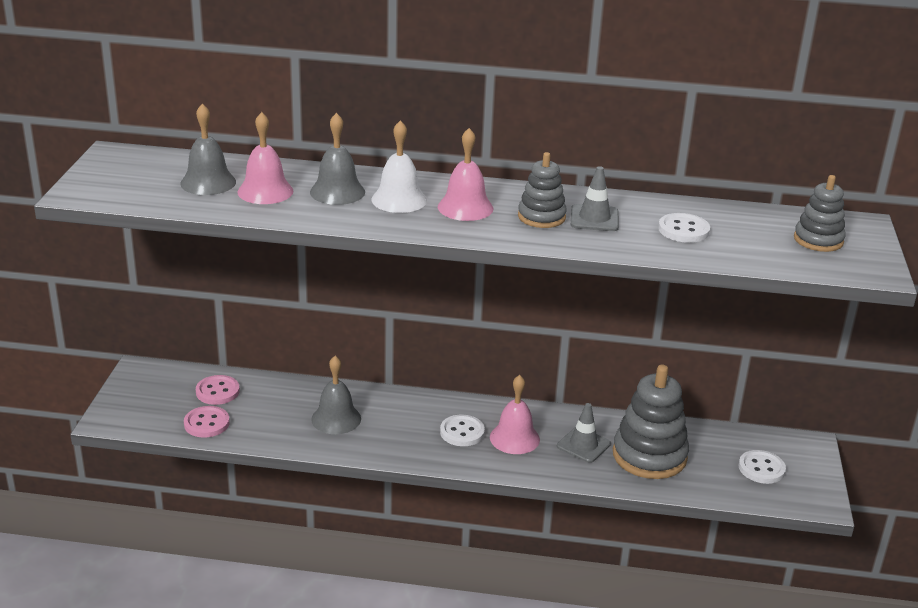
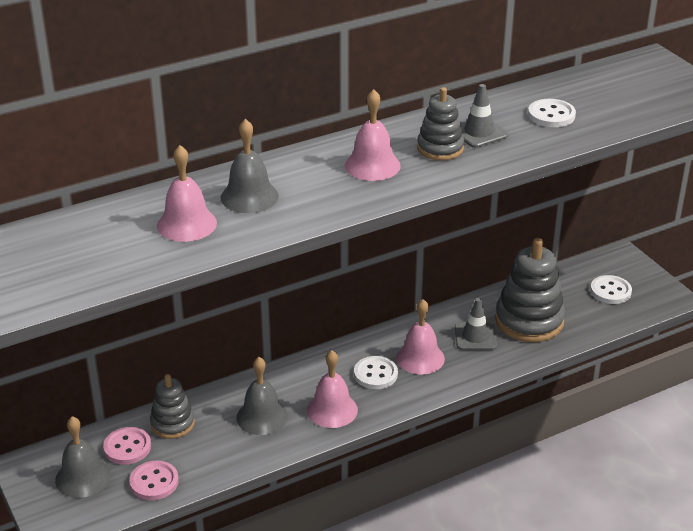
camera: 35 degrees left, 5 degrees up
(208, 182) = (121, 238): grey bell -> grey bell (82, 477)
(395, 440) = (332, 410): none -> pink bell
(399, 200) = (310, 181): white bell -> none
(818, 240) = (644, 84): grey stacking toy -> grey stacking toy (172, 423)

